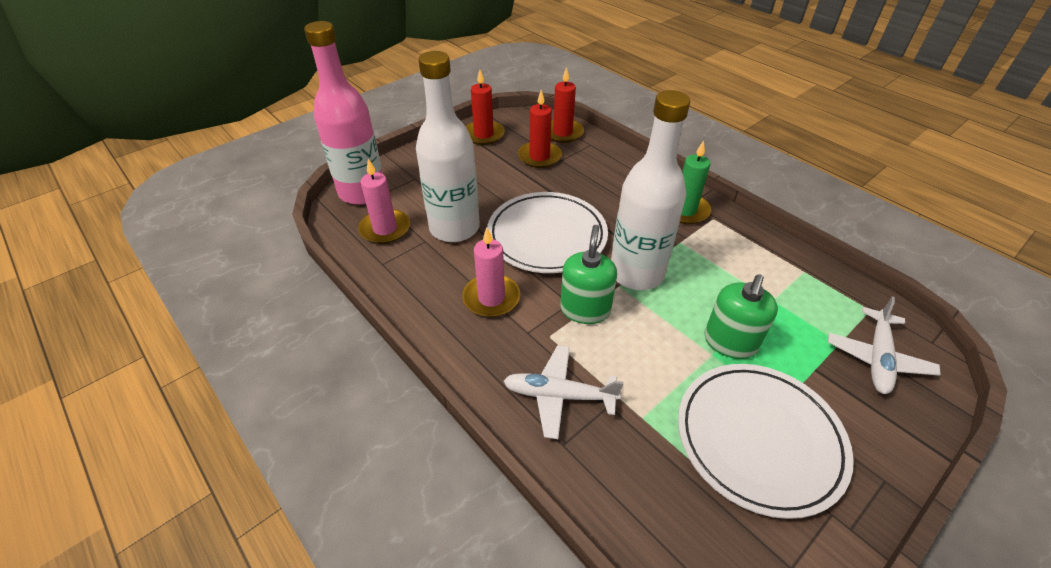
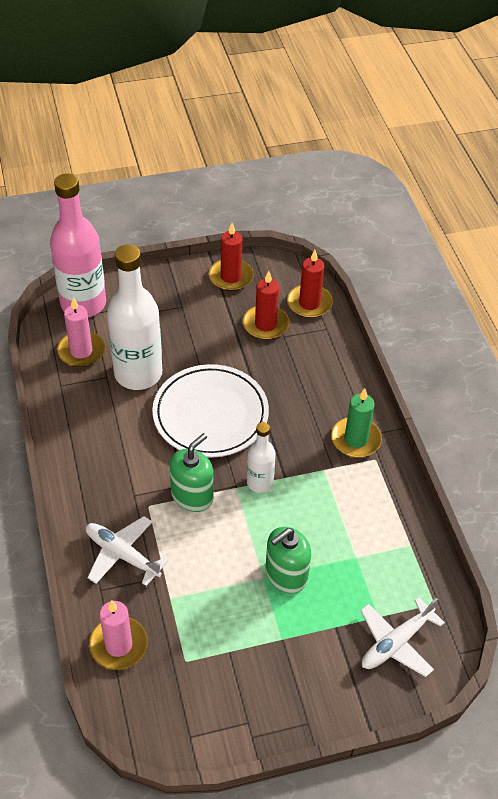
camera: 25 degrees right, 5 degrees up
(491, 298) = (126, 453): pink candle -> pink candle (118, 645)
(636, 273) = (260, 482): white bottle -> white bottle, size x0.52
(759, 439) = (241, 653): white plate -> none

